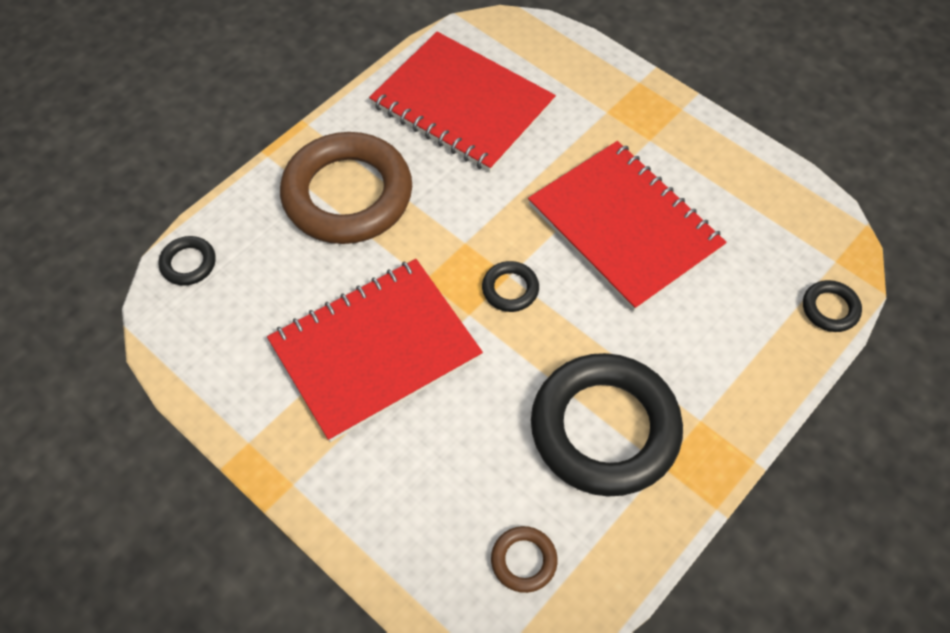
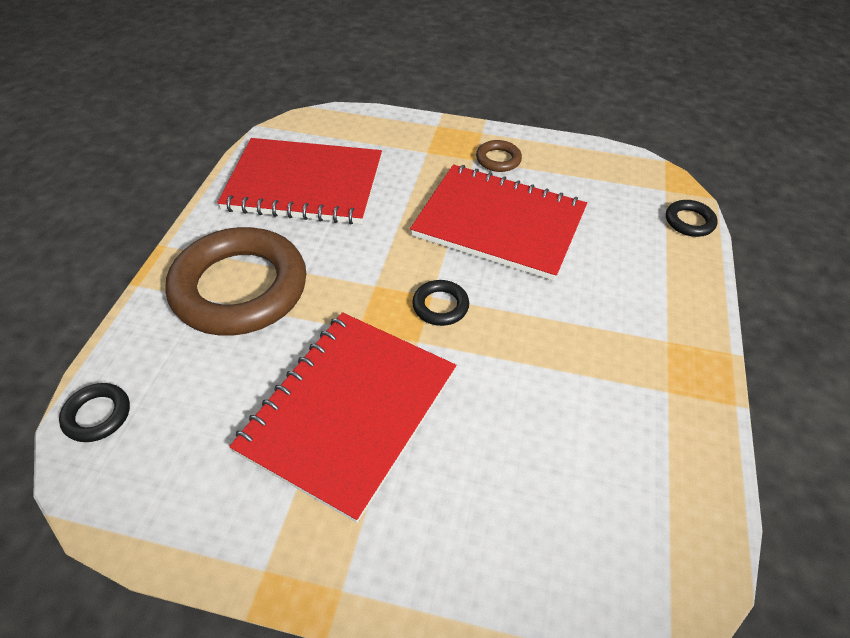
camera: 30 degrees left, 10 degrees down
(523, 560) = (622, 540): brown ring -> brown ring (498, 159)
(604, 429) = (601, 383): black ring -> none

